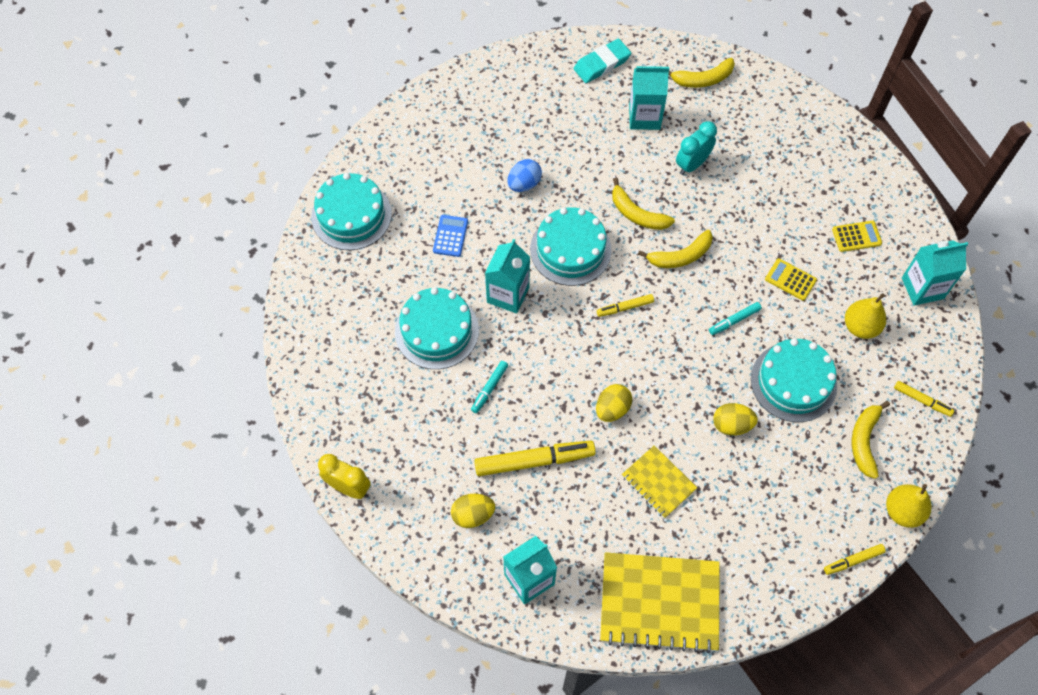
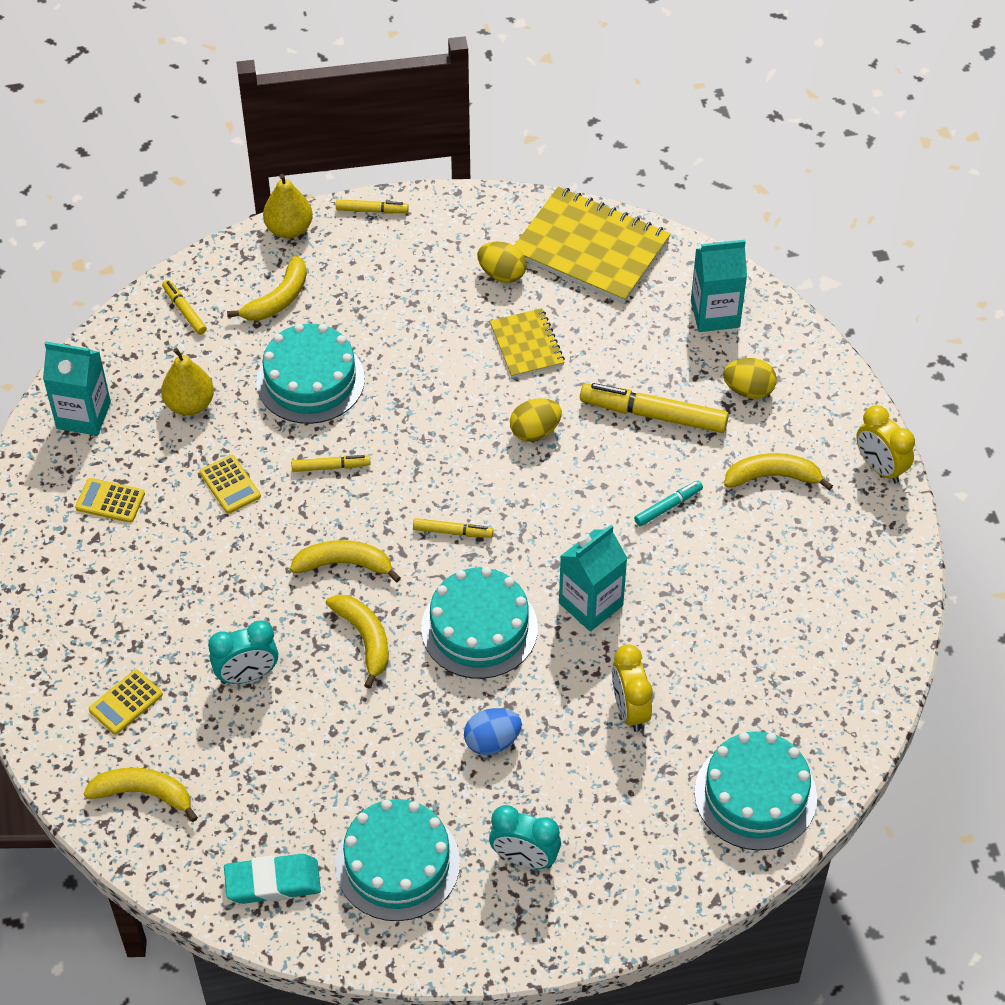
camera: 155 degrees left, 10 degrees down
(425, 445) = (772, 477): none -> yellow banana
(436, 331) = (703, 596): turquoise cake -> turquoise cake (397, 863)
(450, 236) = (630, 709): blue calculator -> yellow clock
(471, 128) = (524, 858): none -> turquoise clock
(644, 117) = (265, 770): turquoise carton -> none
(731, 425) = (410, 366): yellow egg -> yellow egg (502, 274)
(734, 320) = (331, 467): turquoise marker -> yellow marker
(750, 121) = (126, 702): none -> yellow calculator

